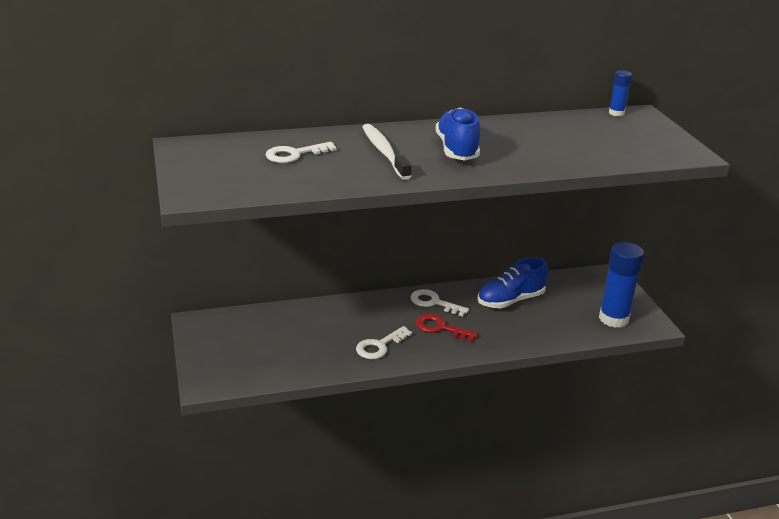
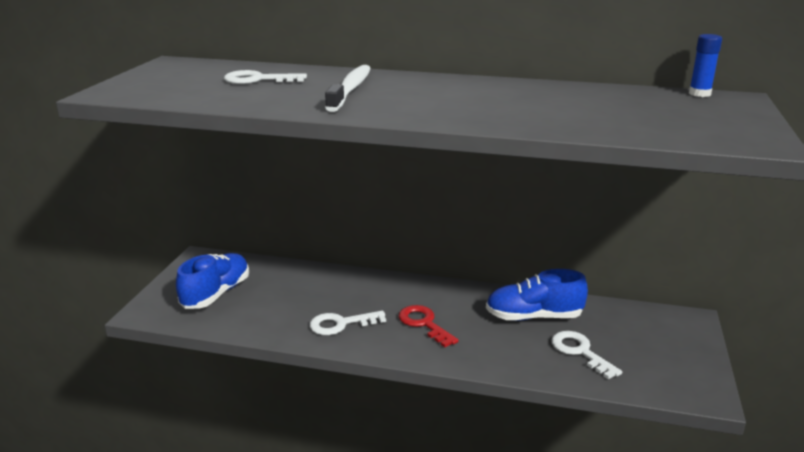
camera: 30 degrees right, 5 degrees down
(434, 303) = (442, 297): white key -> white key (580, 352)
(457, 149) = (435, 97): blue shoe -> blue shoe (216, 294)
(613, 319) = (652, 371): blue glue stick -> none

